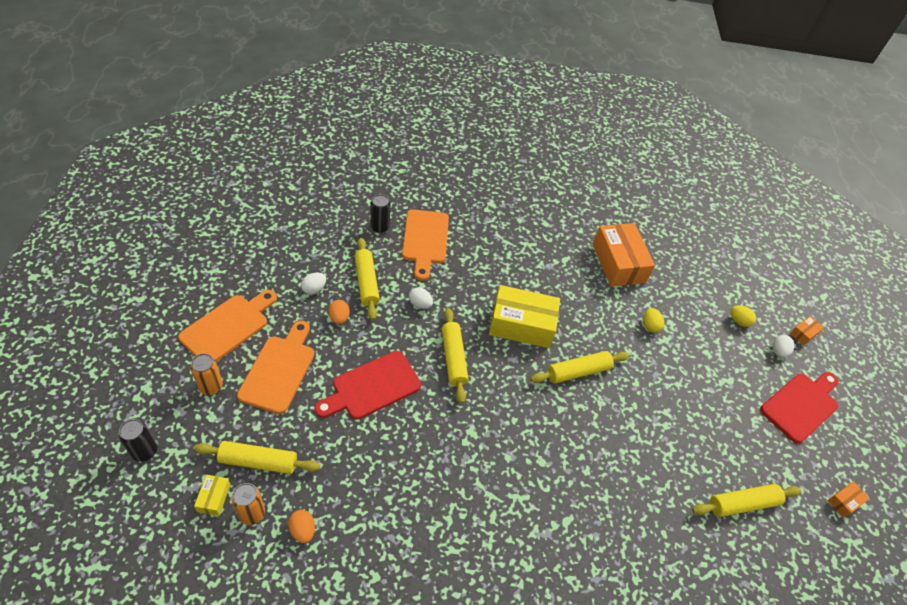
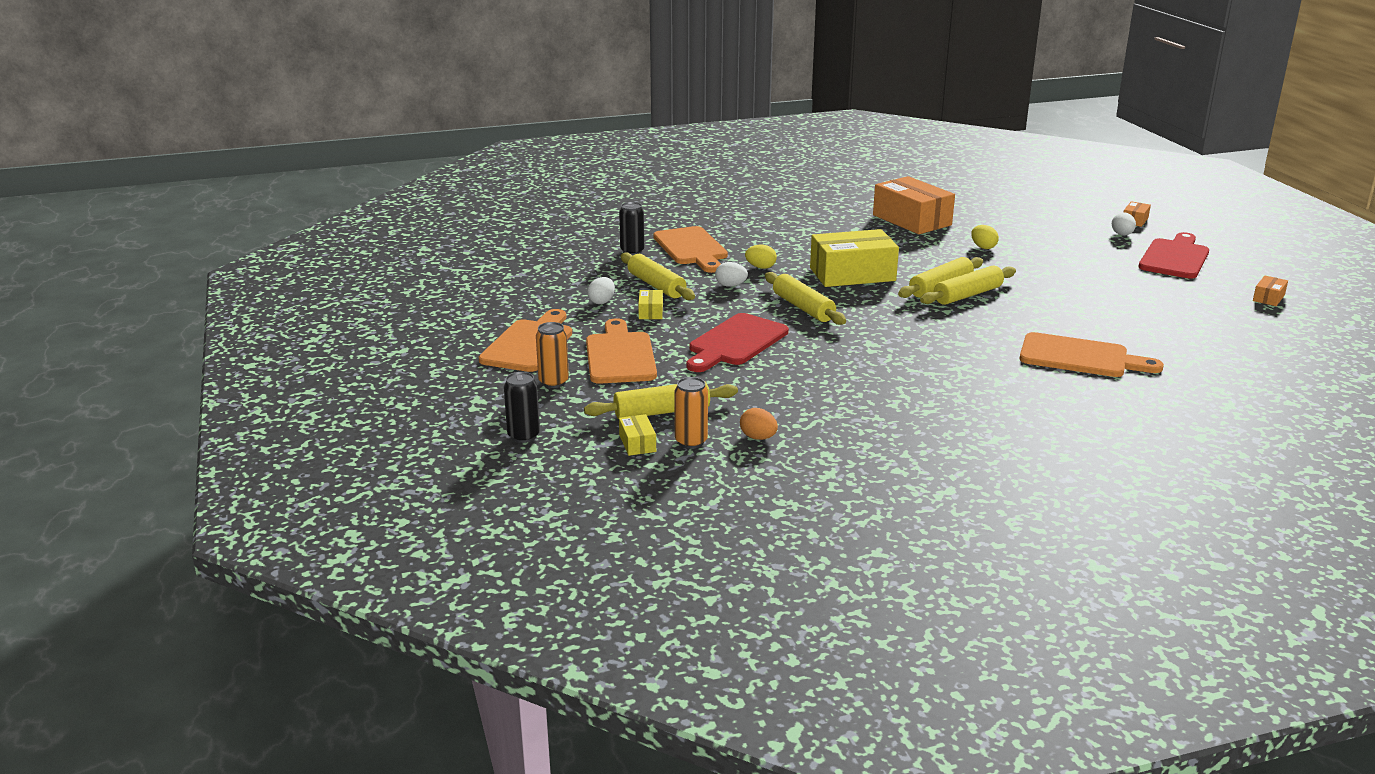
camera: 15 degrees left, 25 degrees down
(339, 318) = (650, 312): orange egg -> yellow box
(623, 524) = (1080, 357): none -> orange cutting board
(739, 321) = (1066, 226): yellow egg -> yellow egg (760, 267)
(742, 504) = (1178, 320): yellow rolling pin -> yellow rolling pin (968, 295)

